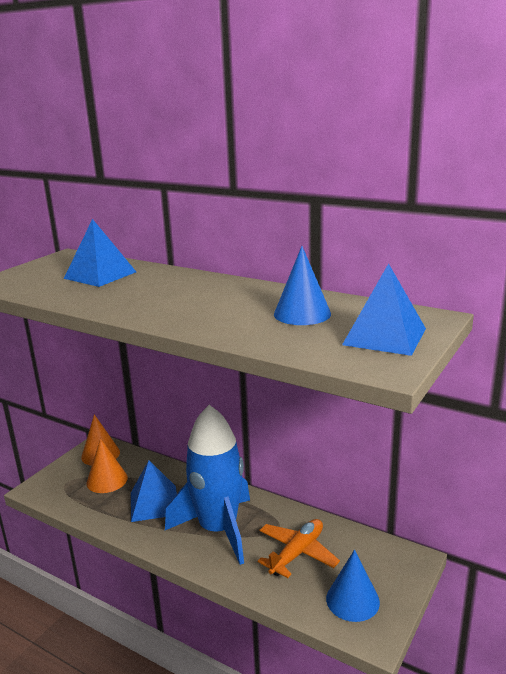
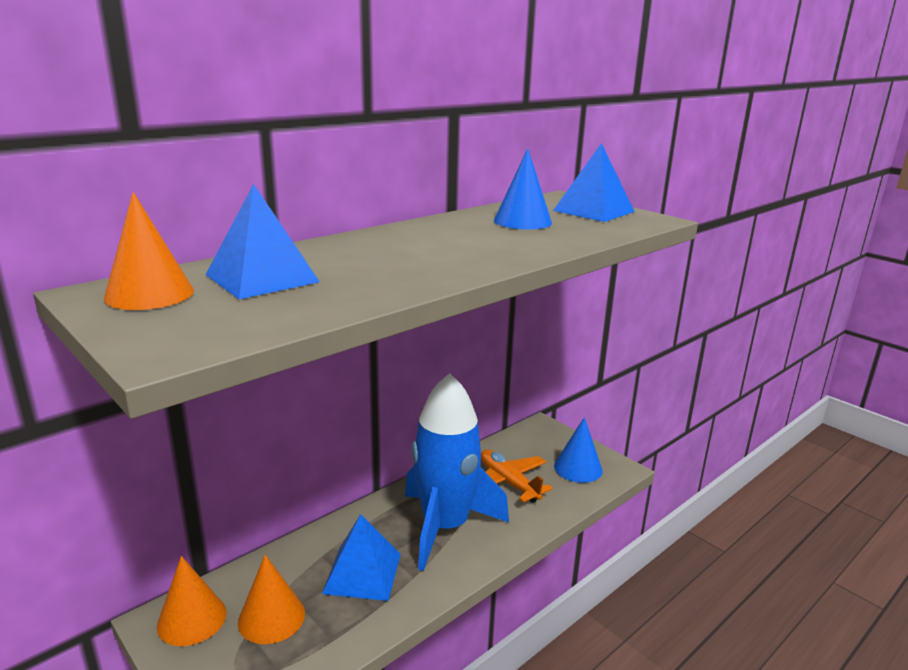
camera: 75 degrees left, 0 degrees up
(66, 263) = (149, 294): none -> orange cone

